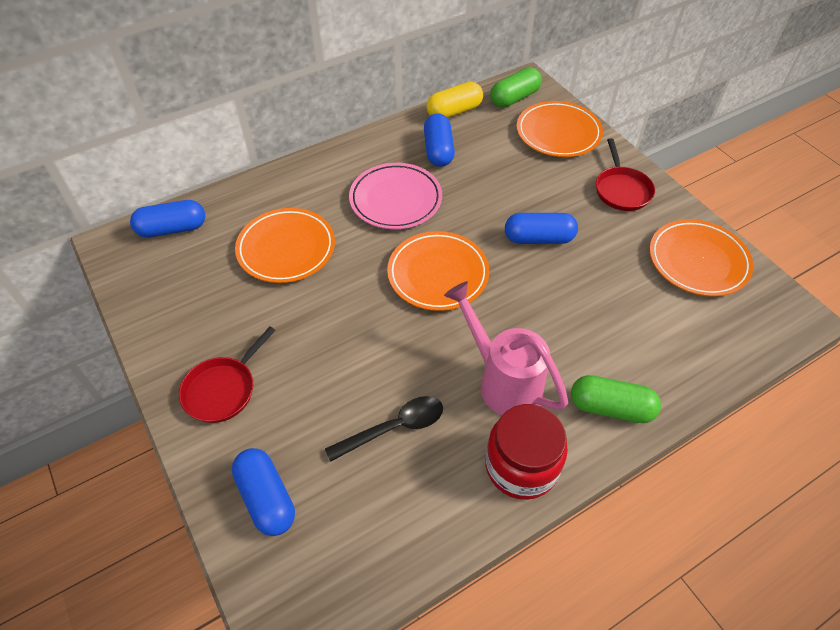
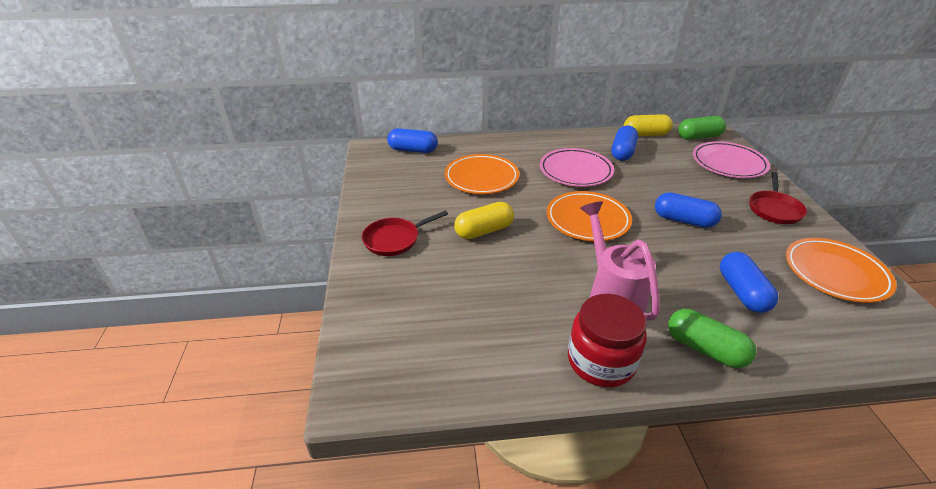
camera: 25 degrees right, 15 degrees down
(266, 498) = (387, 310): blue capsule -> blue capsule (742, 292)
(326, 335) = (484, 231): none -> yellow capsule
(395, 428) = (506, 300): black spoon -> none
(558, 133) = (728, 163): orange plate -> pink plate

